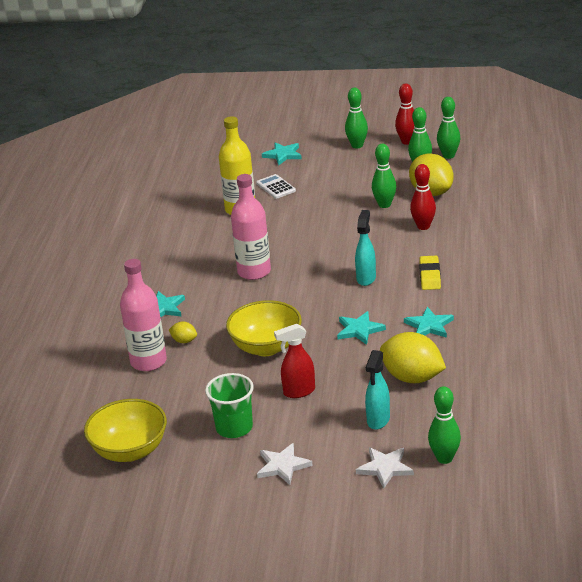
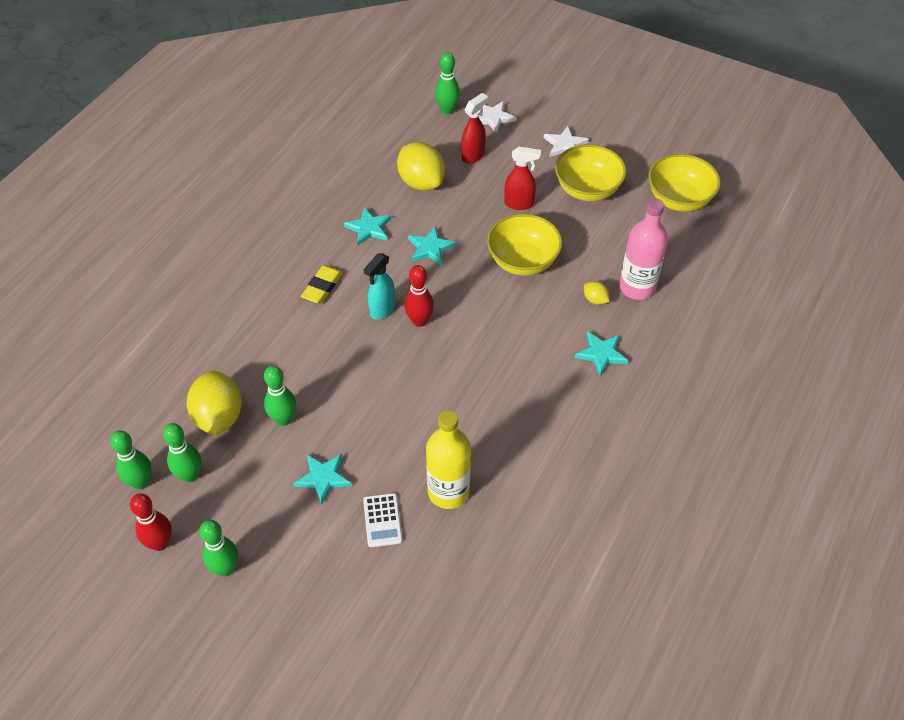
camera: 160 degrees left, 20 degrees up
(234, 428) = (587, 190): green cup -> yellow bowl
(254, 272) = (486, 369): pink bottle -> none
(283, 155) = (332, 597): turquoise star -> turquoise star (323, 478)
(378, 420) = (473, 155): turquoise spray bottle -> red spray bottle
(423, 226) = (272, 361): red bowling pin -> red bowling pin (419, 321)

